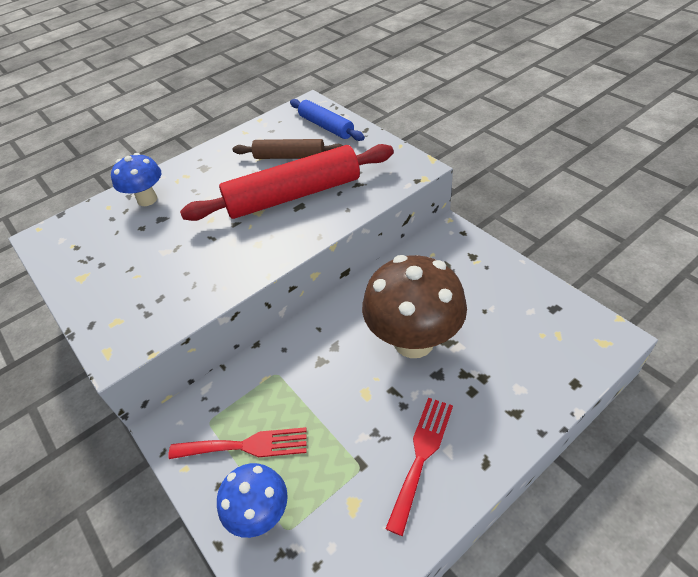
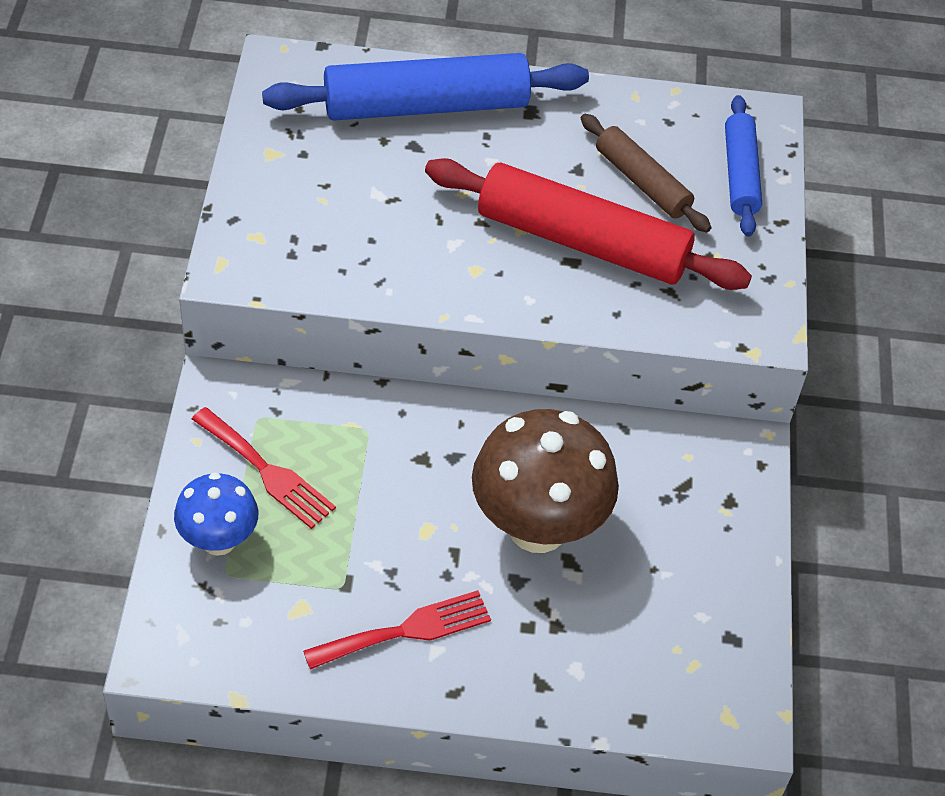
camera: 35 degrees right, 5 degrees up
(147, 199) = (425, 105): blue mushroom -> blue rolling pin

